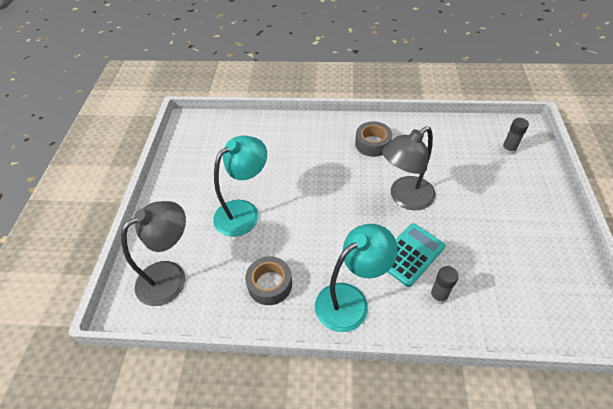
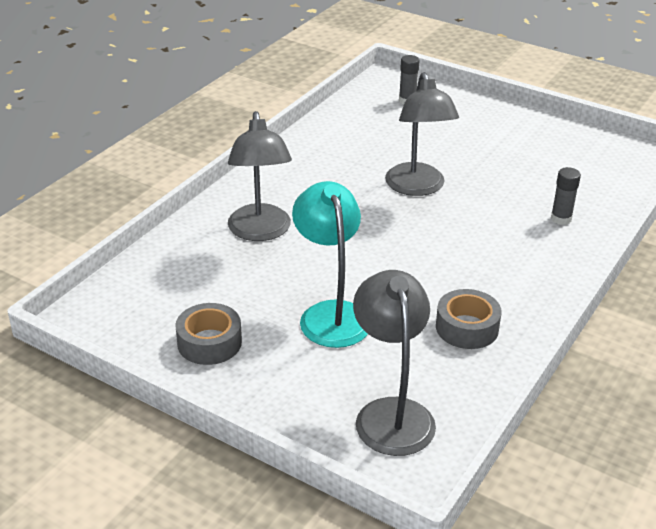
camera: 65 degrees left, 15 degrees down
(300, 149) = (260, 232): none -> grey lamp
(350, 300) = (529, 275): turquoise lamp -> none
(372, 143) = (309, 175): grey tape -> grey tape (209, 342)
(410, 254) = (498, 215): turquoise calculator -> none

